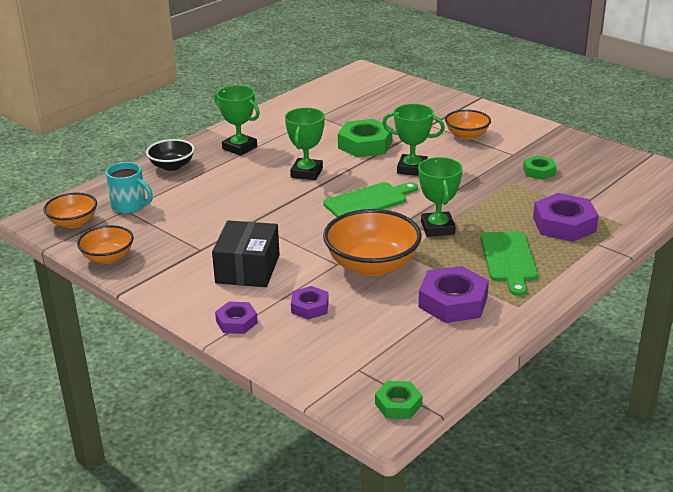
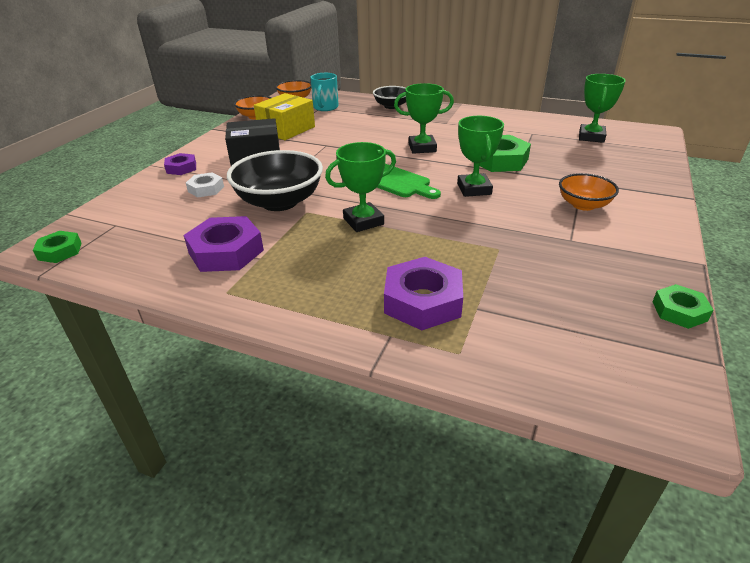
camera: 70 degrees right, 5 degrees up
(179, 240) = (286, 129): none -> yellow box
(239, 148) = (441, 118): green trophy -> green trophy (591, 137)
(310, 307) = (206, 189): purple nut -> white nut
(372, 265) = (279, 202): orange bowl -> black bowl
(508, 259) = (320, 272): green cutting board -> none
(539, 171) = (544, 264): green nut -> green nut (679, 311)

